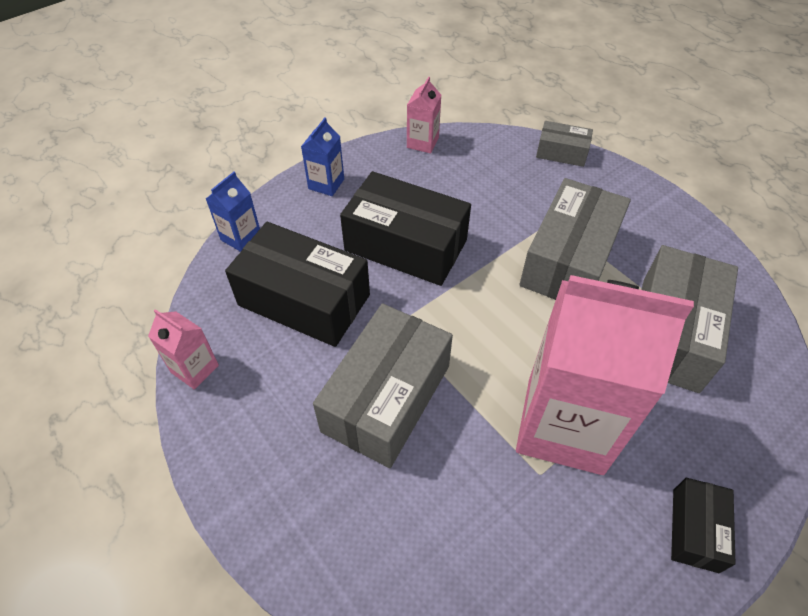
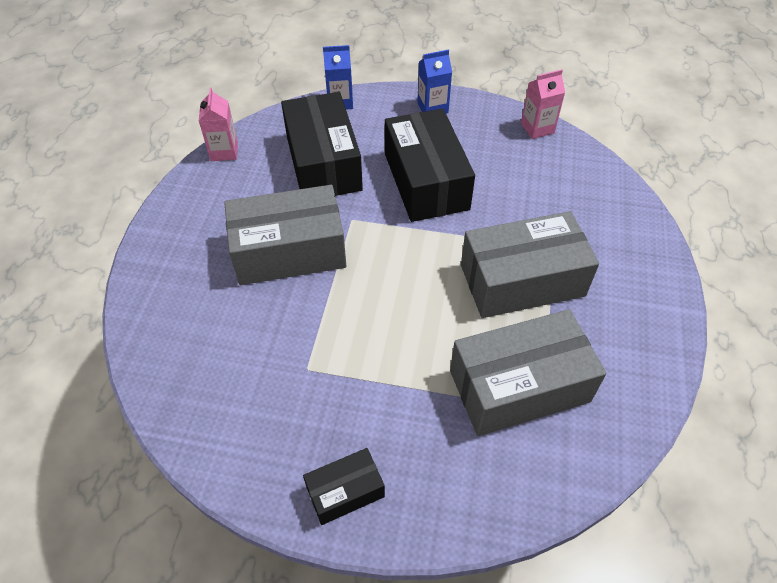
camera: 50 degrees right, 0 degrees up
(561, 152) = (637, 211): grey box -> none
(564, 425) = (361, 361): pink carton -> none

